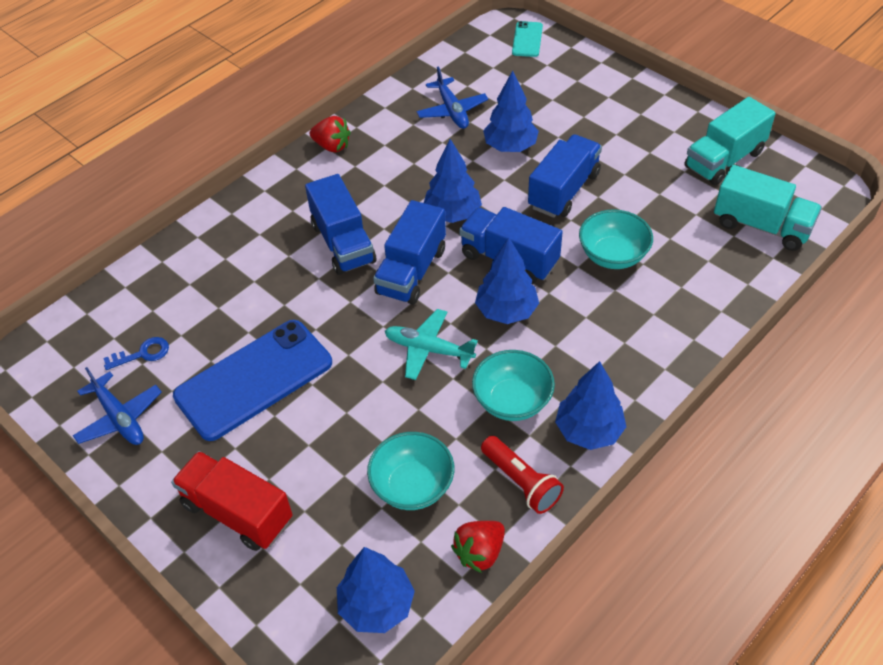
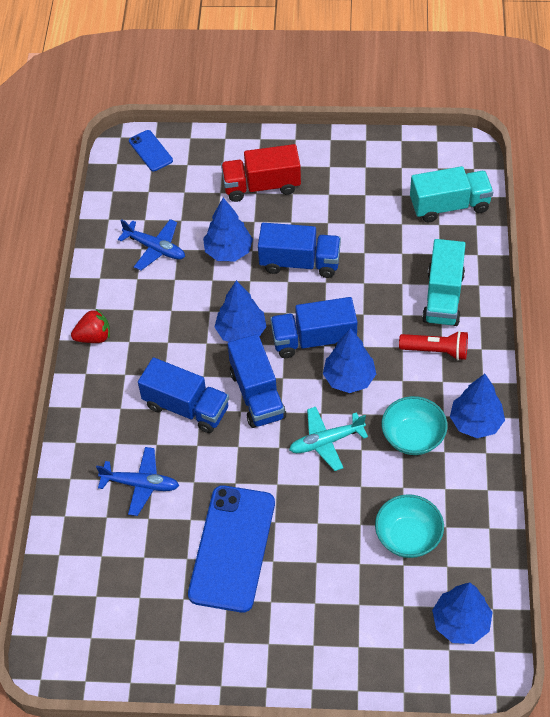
camera: 40 degrees left, 5 degrees up
(119, 418) = (168, 644): blue plane -> blue plane (140, 484)
(142, 354) = (132, 590): blue key -> none
(237, 512) = (318, 638): red truck -> red truck (262, 186)
(480, 552) = (486, 545): red strawberry -> none
(521, 482) = (468, 484): red flashlight -> red flashlight (436, 351)
(527, 39) = (150, 151): turquoise phone -> blue phone
(564, 190) = (300, 262): blue truck -> blue truck turned 105 degrees clockwise
(613, 255) = (378, 291): turquoise bowl -> none
(724, 160) = (382, 169): turquoise truck -> turquoise truck (443, 297)

